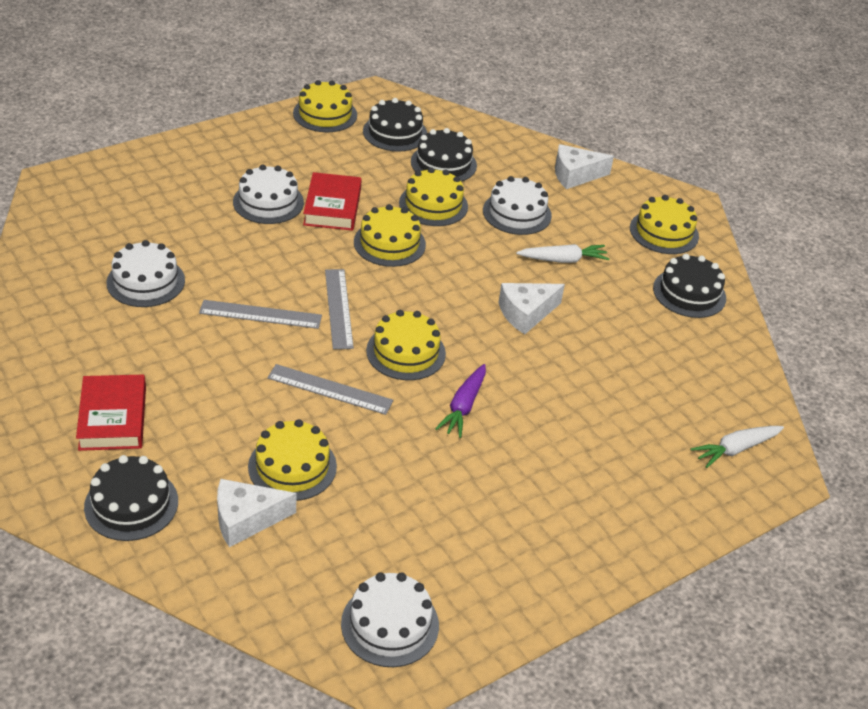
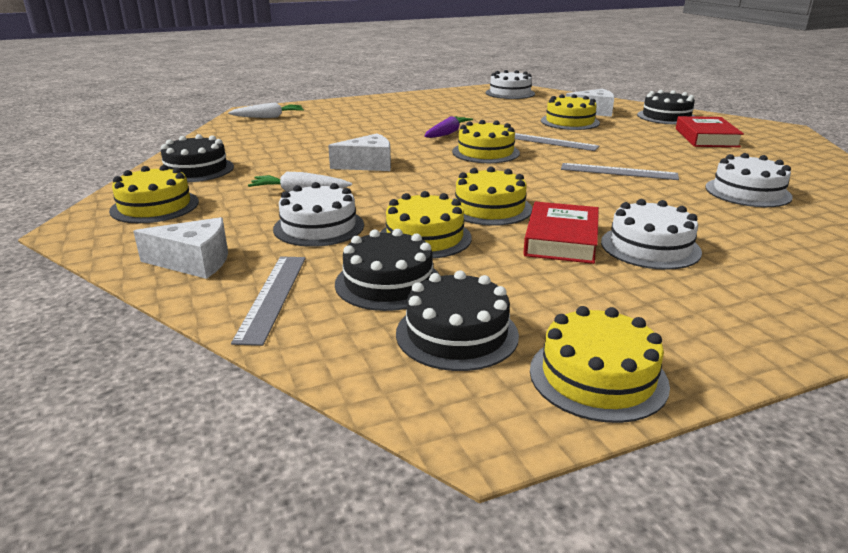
camera: 165 degrees left, 15 degrees down
(338, 308) = (545, 172): grey ruler -> grey ruler (272, 296)

